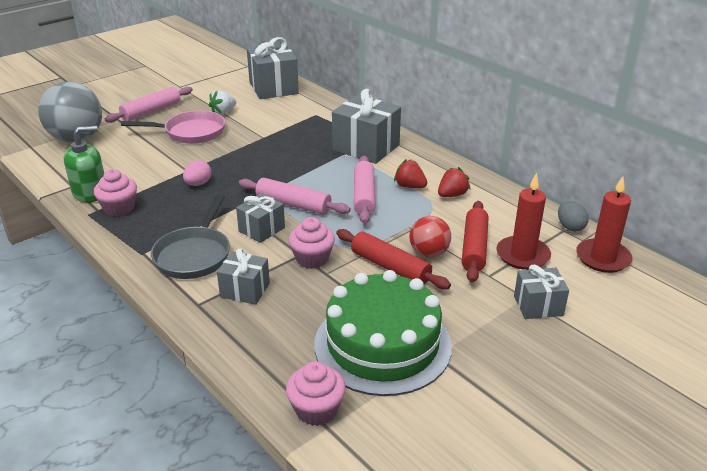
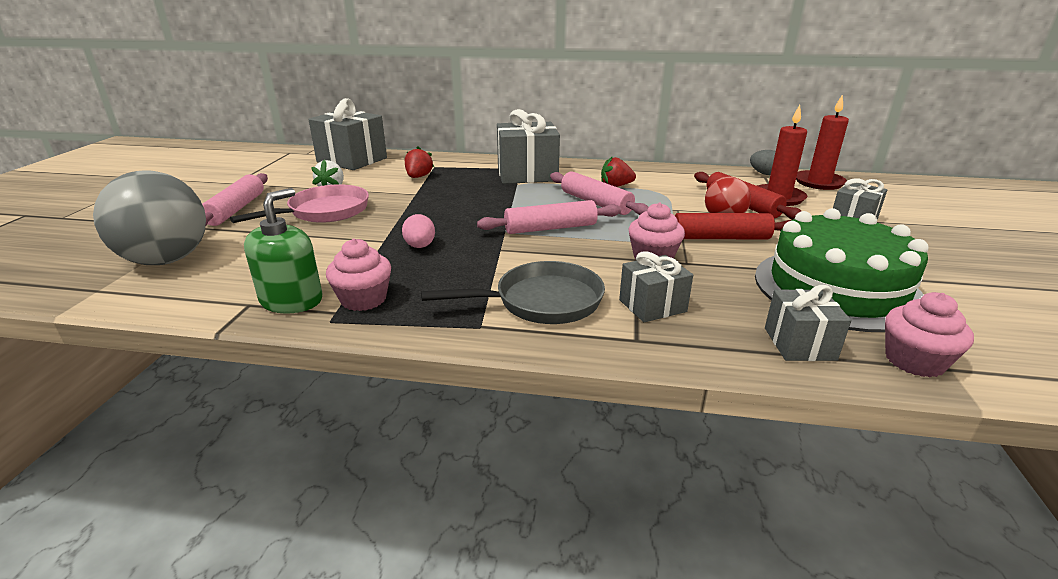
camera: 40 degrees left, 5 degrees down
(194, 255) = (541, 301): grey pan -> grey pan turned 75 degrees counterclockwise
(262, 229) = (562, 255): grey gift -> grey gift (799, 344)
(452, 195) = (656, 181): red strawberry -> red strawberry (418, 177)

